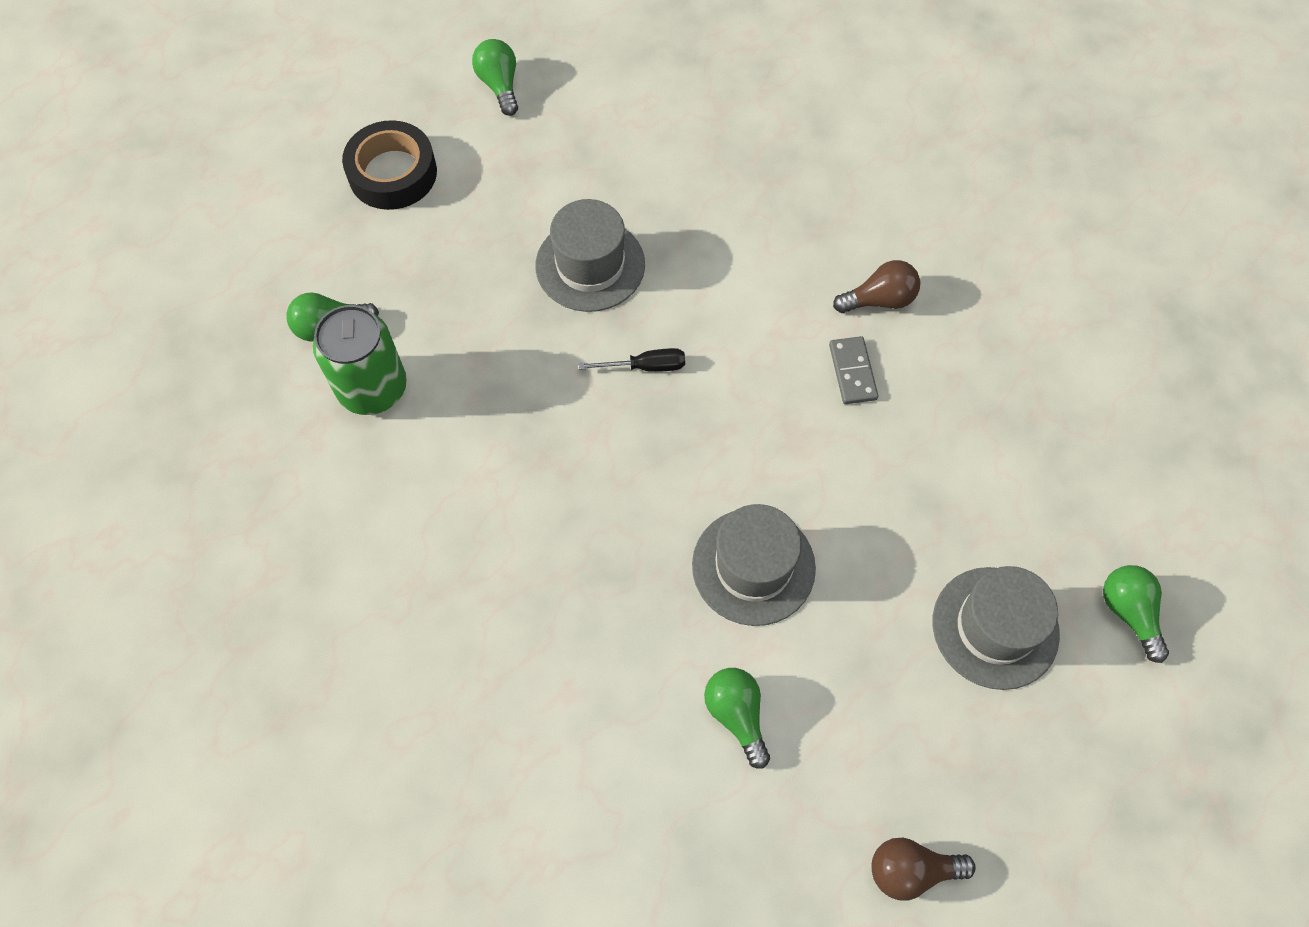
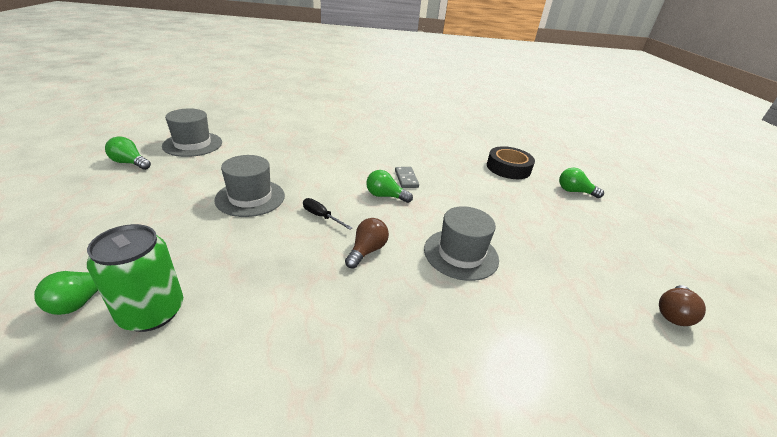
camera: 50 degrees left, 30 degrees down
(392, 173) = (80, 213): black tape -> black tape (508, 168)
(645, 366) = (321, 216): black screwdriver -> black screwdriver turned 90 degrees counterclockwise
(736, 715) = (539, 313): green light bulb -> green light bulb (385, 196)
(852, 372) = (406, 179): grey domino -> grey domino turned 45 degrees clockwise
(879, 300) = (387, 158): brown light bulb -> brown light bulb (367, 251)
(995, 627) = (556, 218): grey hat -> grey hat (193, 144)

